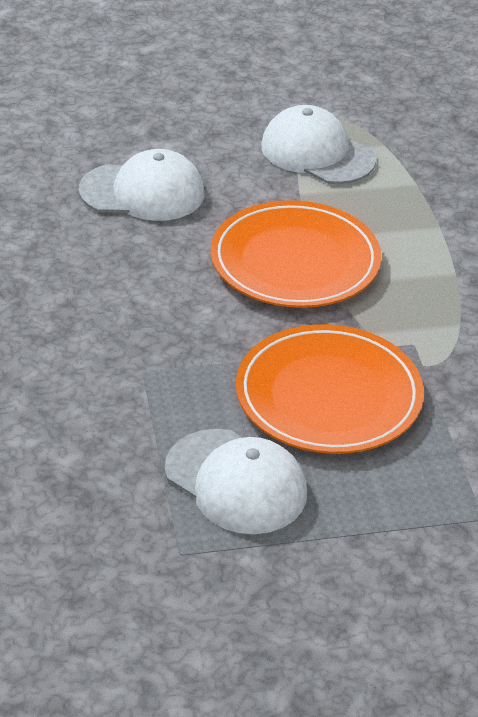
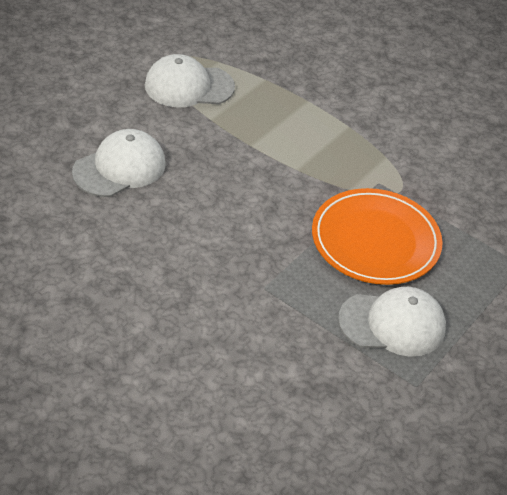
camera: 45 degrees left, 5 degrees up
(295, 261) = (260, 166): orange plate -> none

